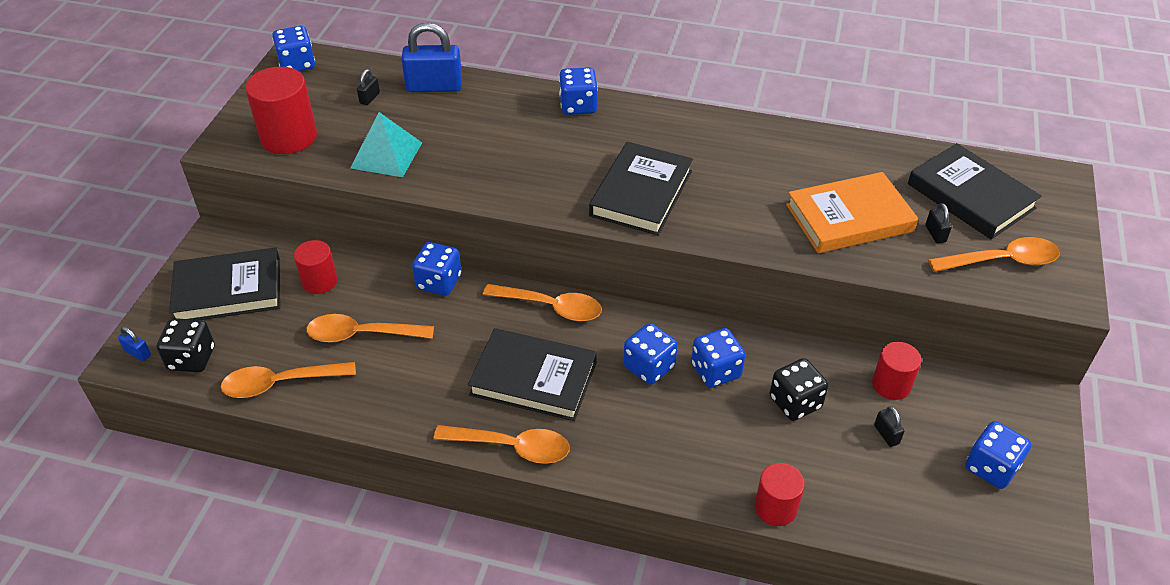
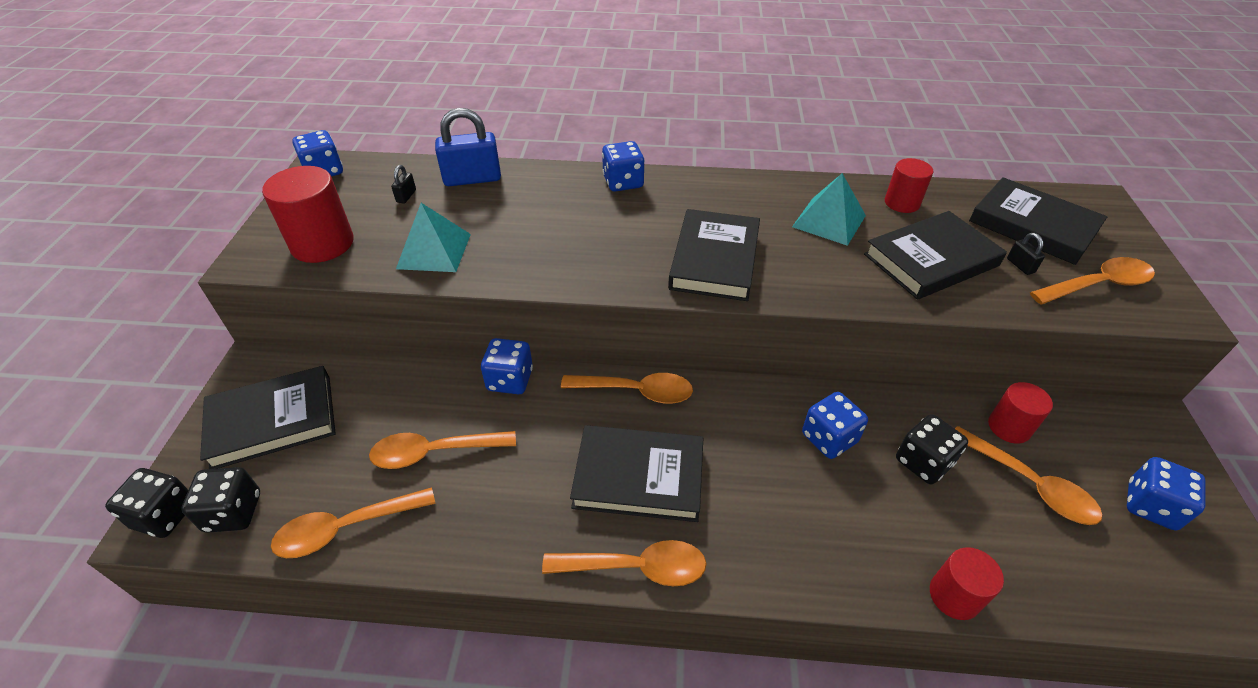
camera: 10 degrees left, 0 degrees up
(138, 353) = (165, 515): blue padlock -> black dice
(319, 281) = (377, 396): red cylinder -> red cylinder (902, 203)
(649, 367) = (758, 444): blue dice -> none
(766, 168) = (829, 221): none -> turquoise pyramid
(849, 218) = (931, 260): orange book -> black book
(886, 434) = (1030, 484): black padlock -> orange spoon

